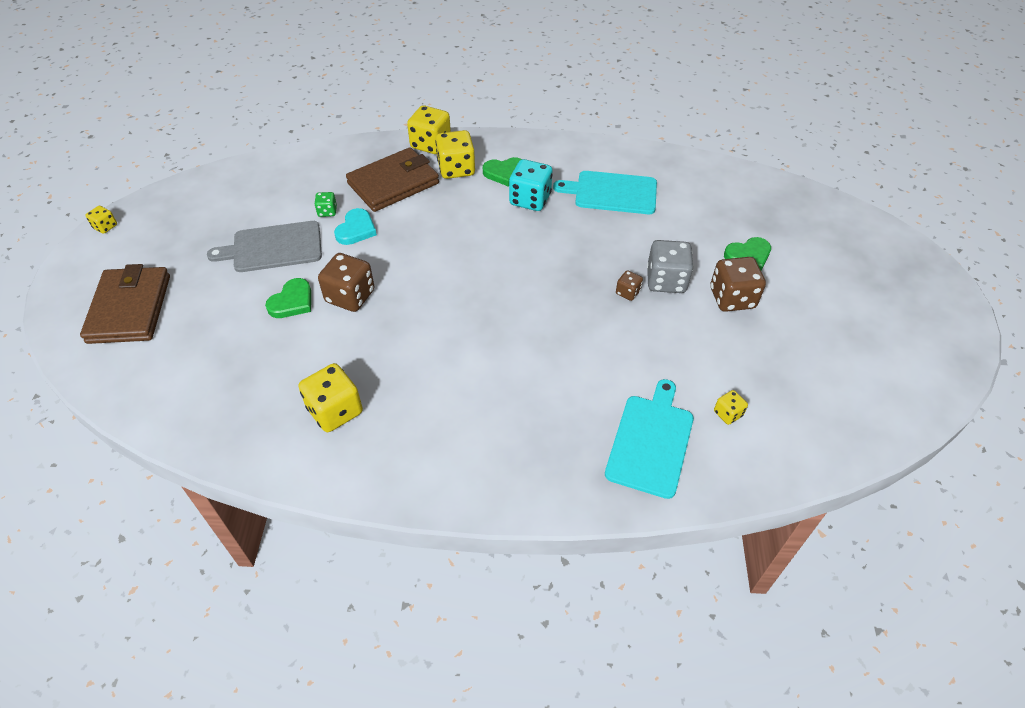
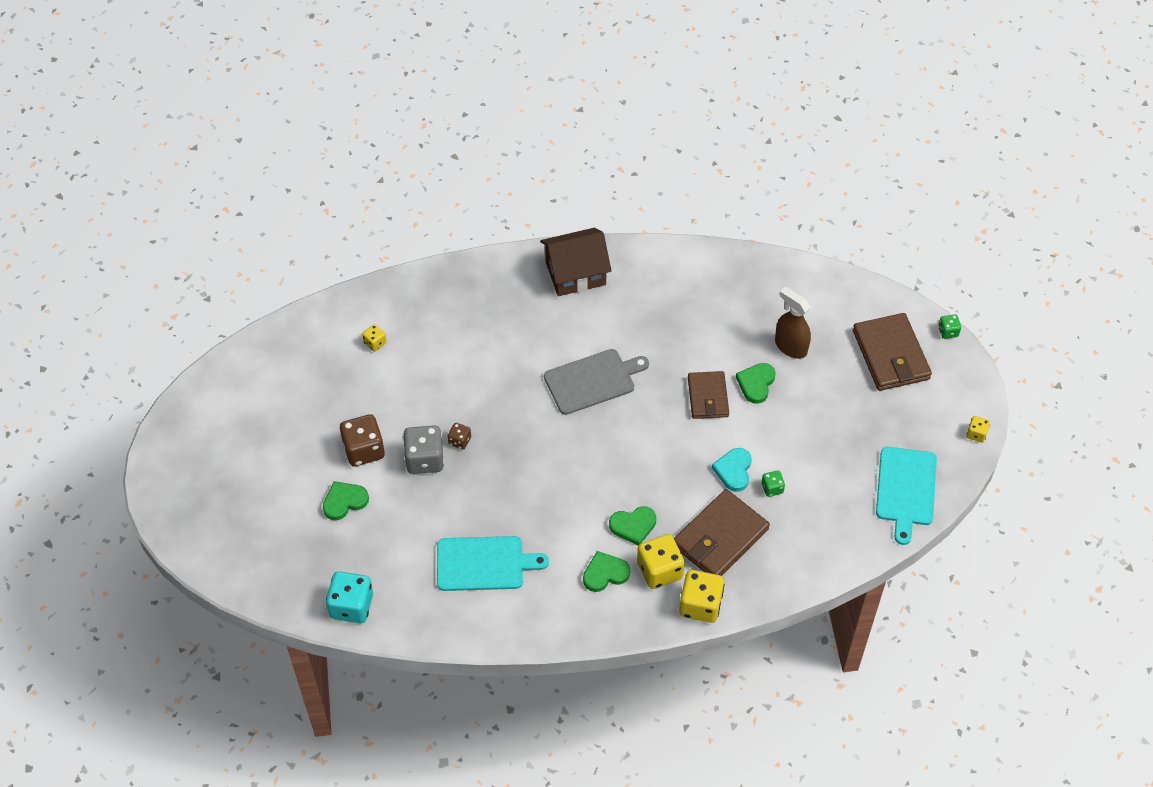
camera: 170 degrees right, 5 degrees up
(48, 323) = (948, 332): none -> green dice
(232, 334) = (790, 346): none -> brown spray bottle
(273, 247) = (803, 437): grey cutting board -> grey cutting board (593, 381)
(335, 411) = (677, 299): yellow dice -> none
(350, 296) = (708, 397): brown dice -> brown wallet
(454, 468) = (575, 273): none -> brown house
(468, 201) = (633, 526): none -> green heart
(530, 199) = (570, 539): turquoise dice -> turquoise dice (351, 606)
(651, 441) = (434, 313): turquoise cutting board -> turquoise cutting board (906, 490)

